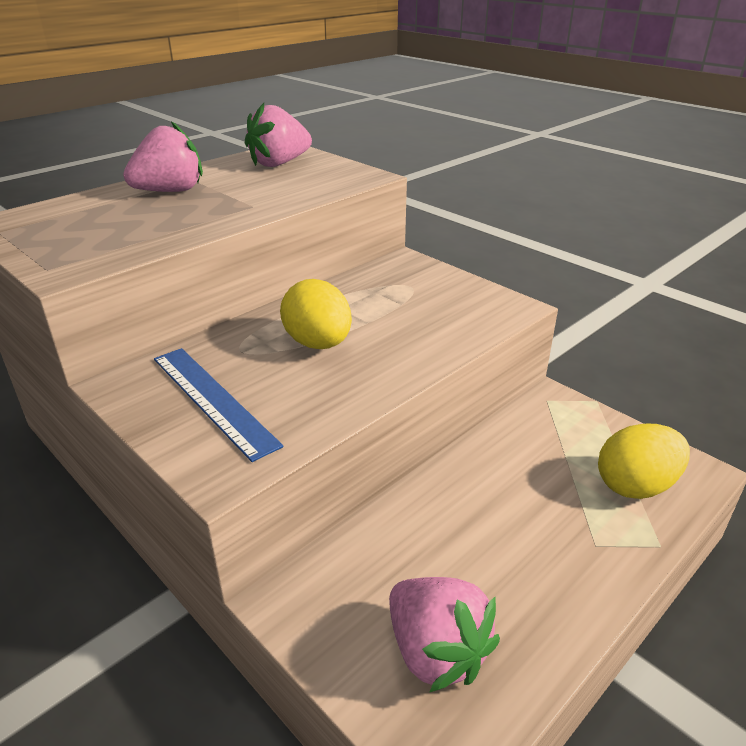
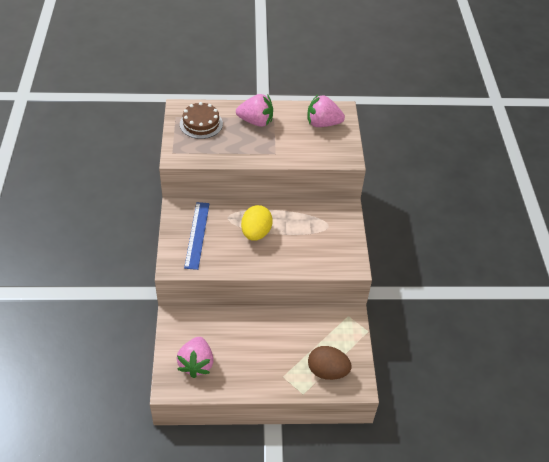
camera: 40 degrees right, 15 degrees up
(67, 222) = (201, 124): none -> brown cake
(635, 485) = (327, 371): yellow egg -> brown egg

